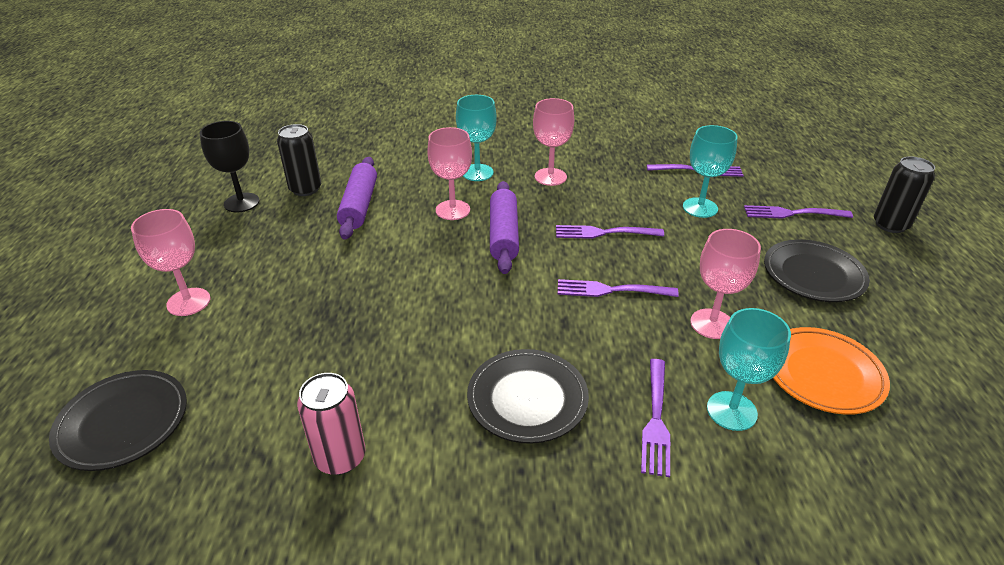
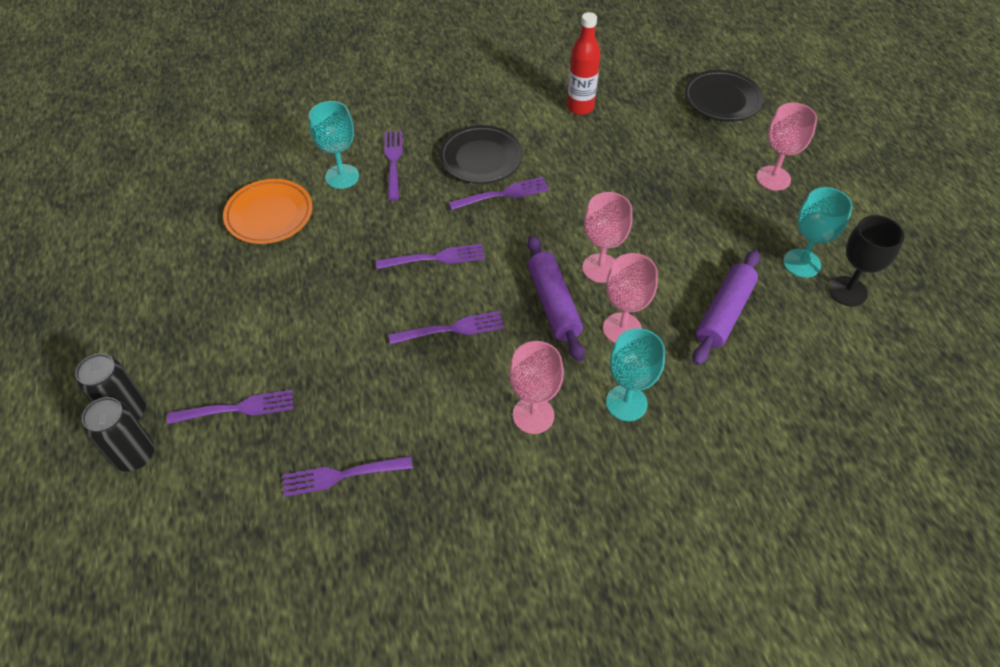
camera: 165 degrees right, 15 degrees up
(305, 189) = (802, 327): black can -> black can (134, 455)
(340, 457) = (580, 107): pink can -> red bottle
(359, 206) = (724, 313): purple rolling pin -> purple rolling pin turned 45 degrees clockwise
(515, 343) = (502, 194): none -> purple fork
(700, 208) = (346, 395): turquoise goblet -> turquoise goblet (801, 263)
(712, 324) = (348, 241): pink goblet -> pink goblet (600, 268)
(813, 275) = (244, 314): black plate -> none

